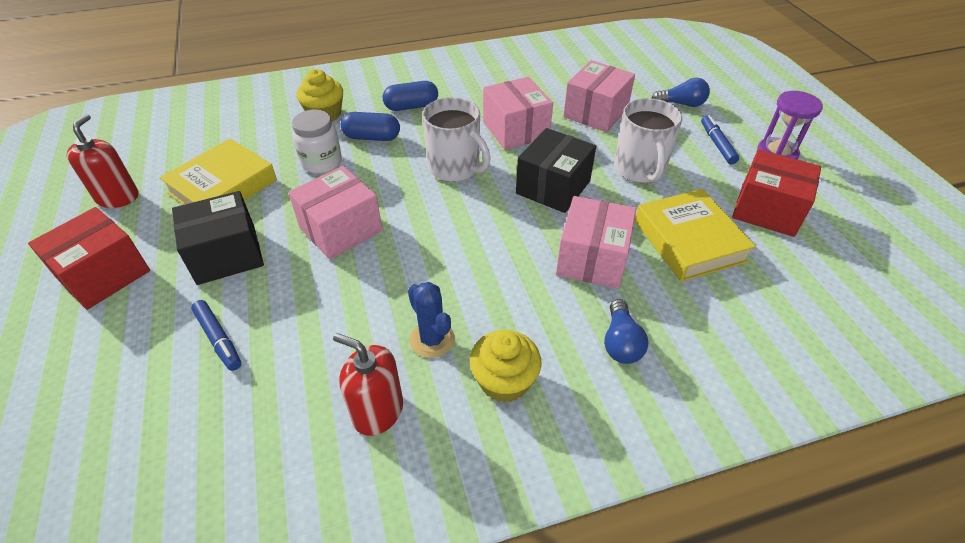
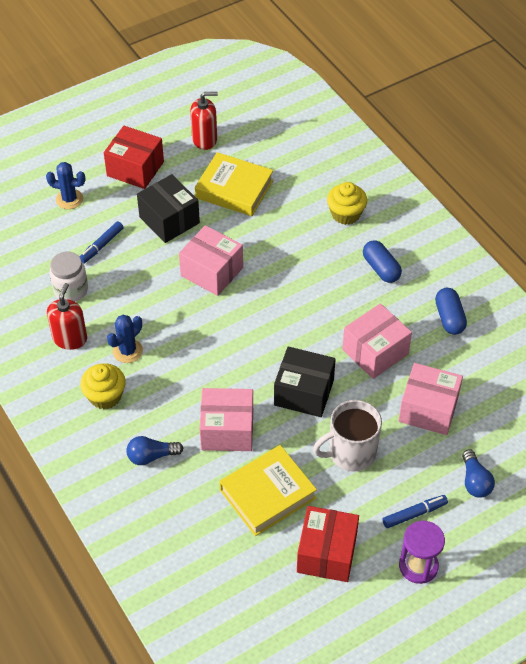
camera: 75 degrees right, 5 degrees up
(92, 366) = (69, 199): none -> blue cactus
(321, 162) = (282, 234): white jar -> white jar (71, 290)
(372, 137) = (326, 255): blue capsule -> blue capsule (449, 318)
(455, 168) = (305, 321): white mug -> none

